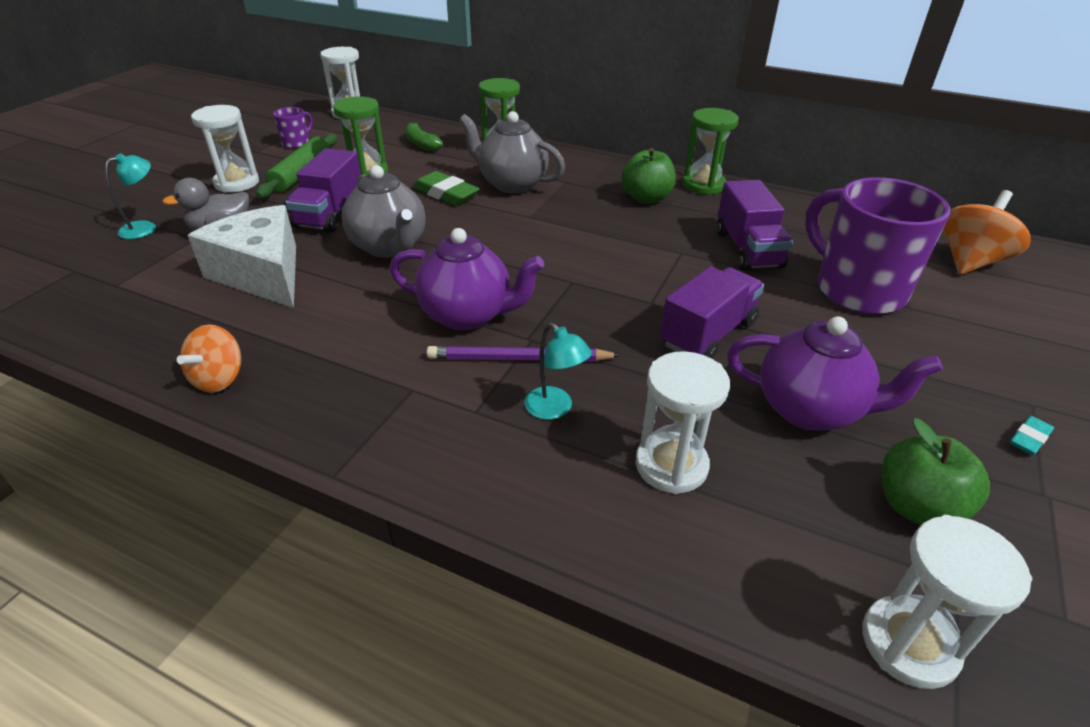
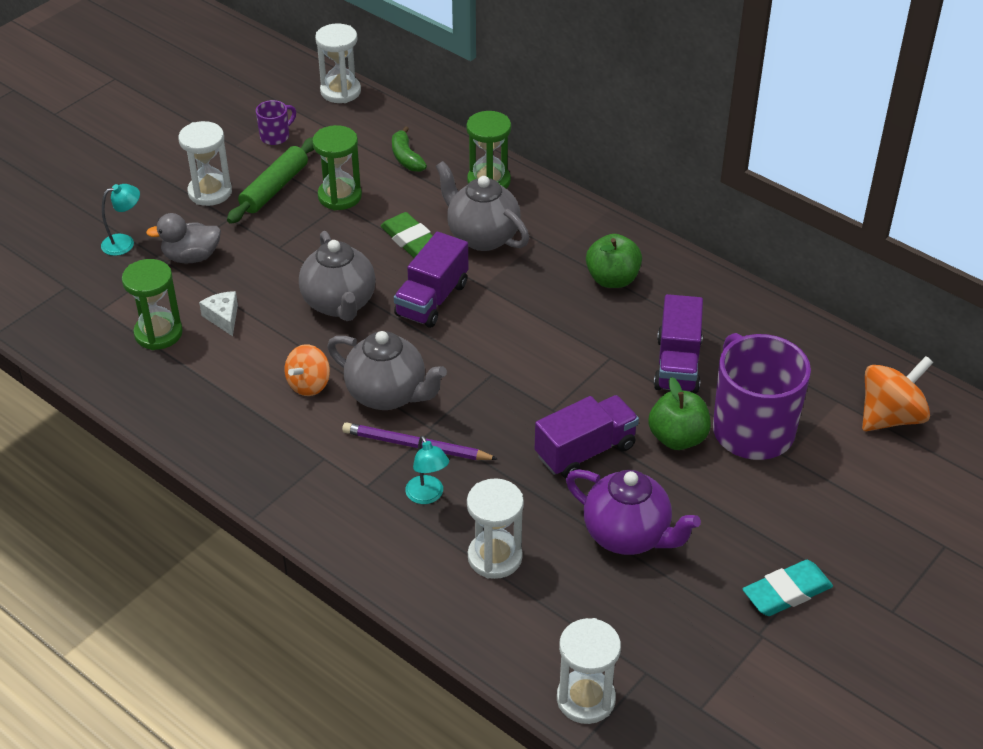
camera: 15 degrees right, 5 degrees up
(219, 379) = (181, 421): orange spinning top -> orange spinning top (309, 384)
(262, 274) = (223, 317): white cheese -> white cheese, size x0.44
(330, 214) = (293, 251): purple truck -> purple truck (432, 299)
(468, 315) = (388, 395): purple teapot -> grey teapot
(703, 185) = (683, 270): green hourglass -> green hourglass (158, 333)
(917, 507) = (656, 622): green apple -> green apple (677, 438)
(1029, 439) = (786, 592): turquoise eraser -> turquoise eraser, size x1.87

